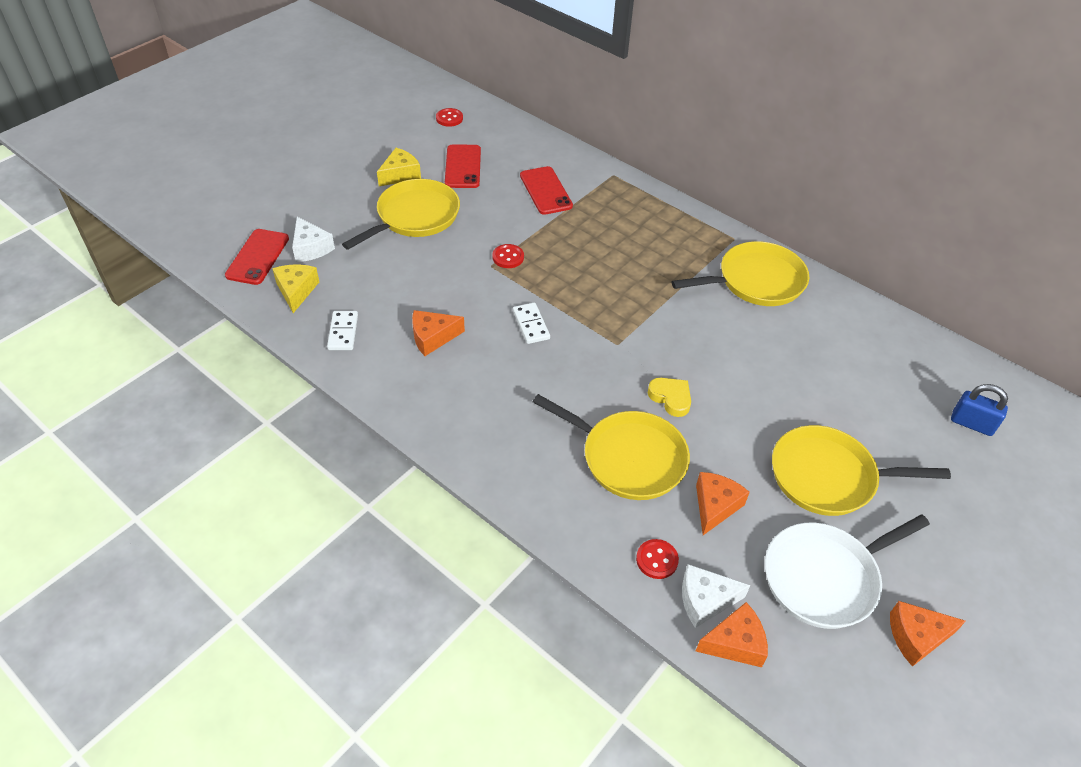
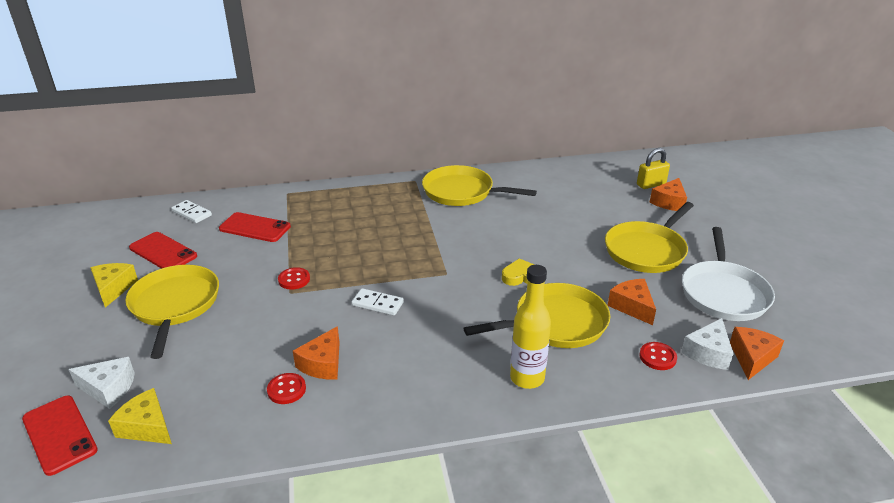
camera: 50 degrees left, 15 degrees down
(343, 332) = (243, 419): white domino -> white domino (191, 213)
(449, 118) = (98, 231): red button -> red button (286, 390)
(535, 474) = (527, 378): none -> yellow bottle
(756, 281) = (461, 192): yellow pan -> yellow pan turned 90 degrees counterclockwise
(916, 637) = (789, 283): orange cheese -> orange cheese (669, 202)
(971, 423) = (651, 184): blue padlock -> yellow padlock

